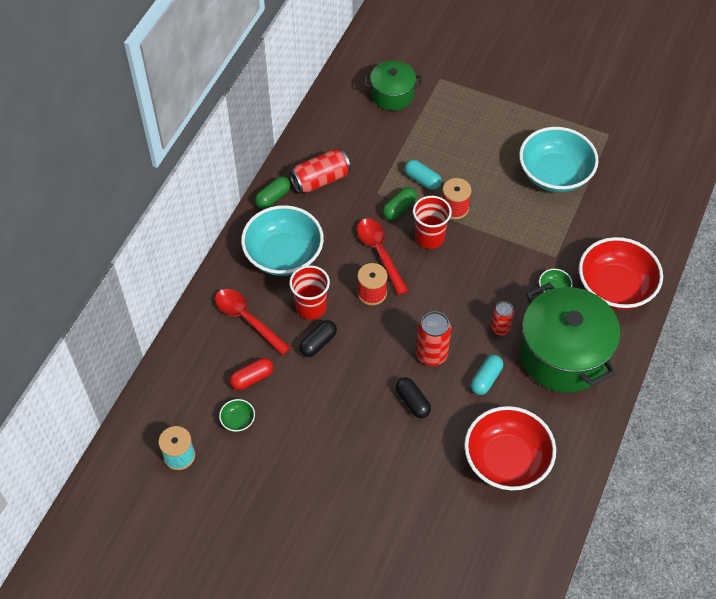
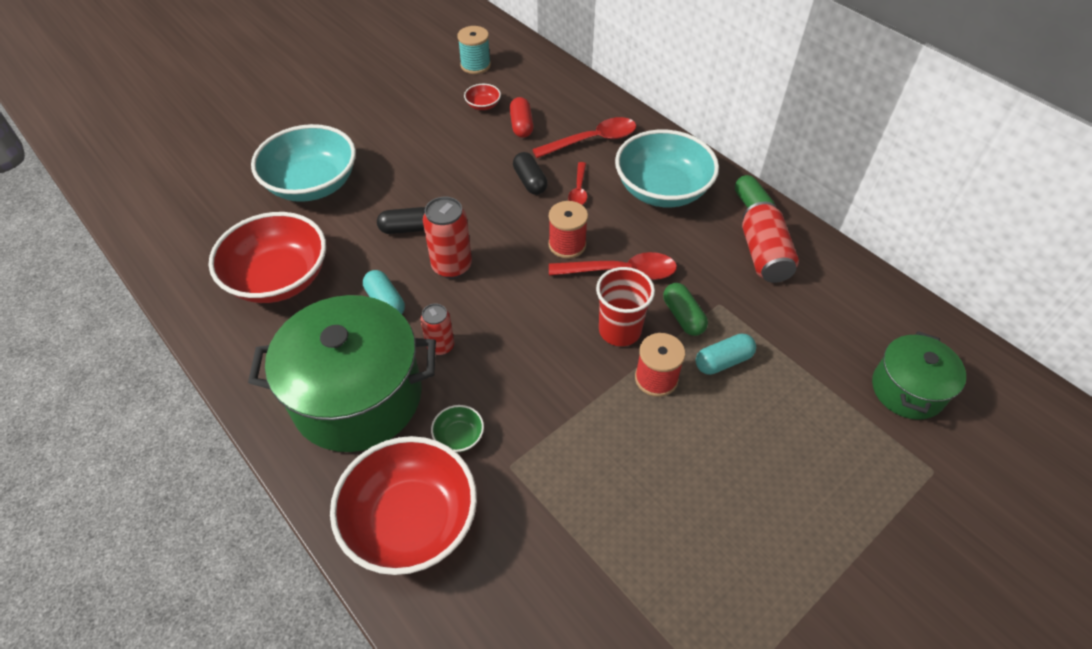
camera: 115 degrees right, 5 degrees down
(238, 420) = (483, 105): green bowl -> red bowl
(311, 307) = (578, 190): red cup -> red spoon
(554, 174) = (665, 548): turquoise bowl -> turquoise bowl (312, 184)

